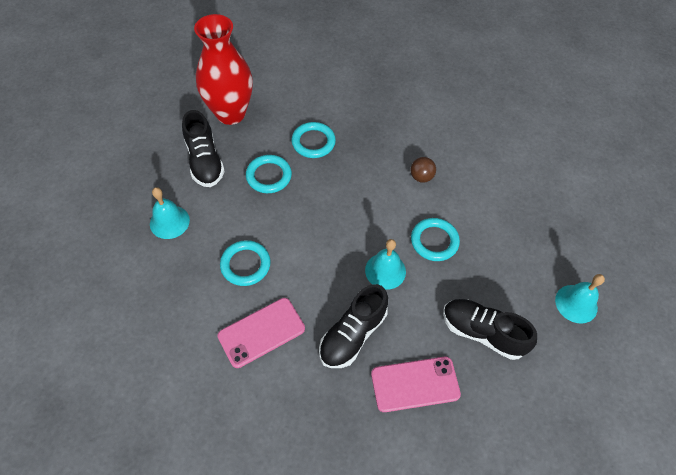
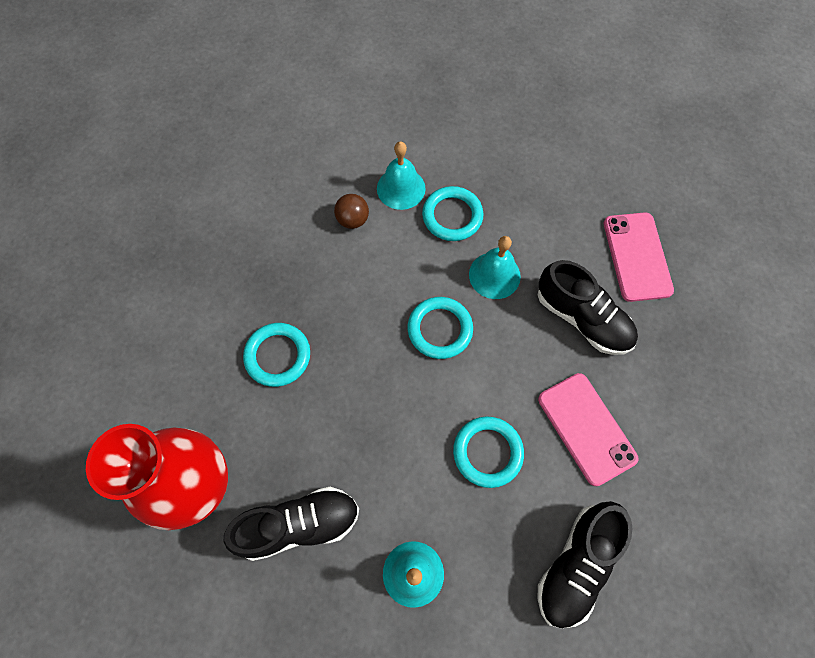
camera: 85 degrees left, 10 degrees up
(269, 176) = (336, 422): turquoise ring -> turquoise ring (440, 329)
(482, 333) = (571, 182): black shoe -> black shoe (576, 564)
(576, 303) = (532, 90): turquoise bell -> turquoise bell (401, 188)

